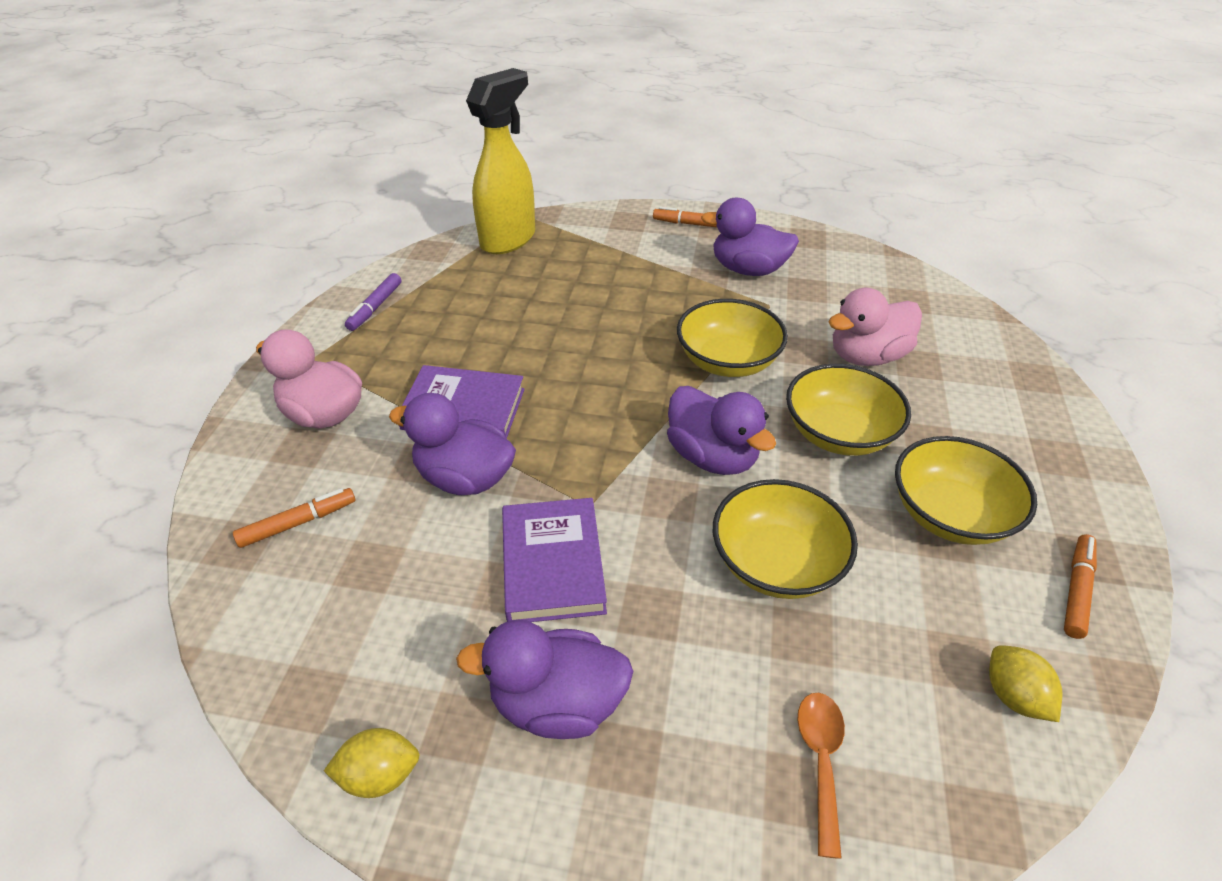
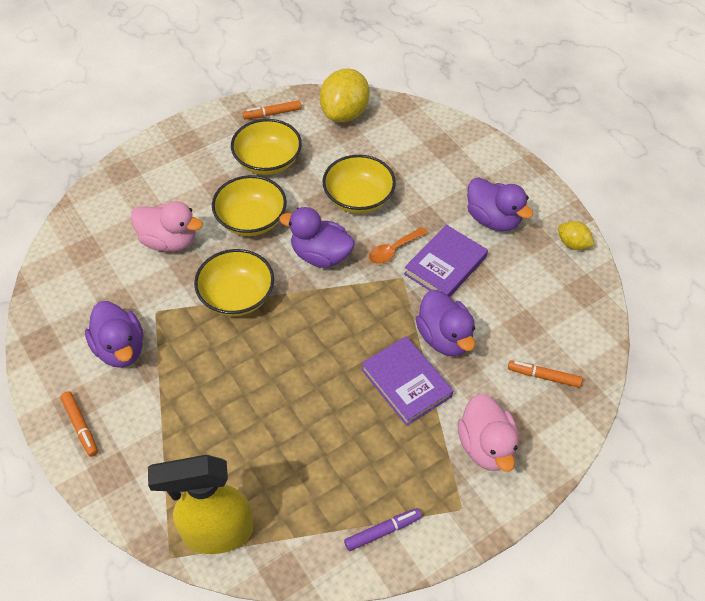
camera: 135 degrees left, 10 degrees up
(712, 456) = (320, 255): purple duck -> purple duck turned 75 degrees counterclockwise
(820, 760) = (426, 145): orange spoon -> orange spoon (393, 250)
(1013, 696) = (344, 113): yellow lemon -> yellow lemon, size x1.94

